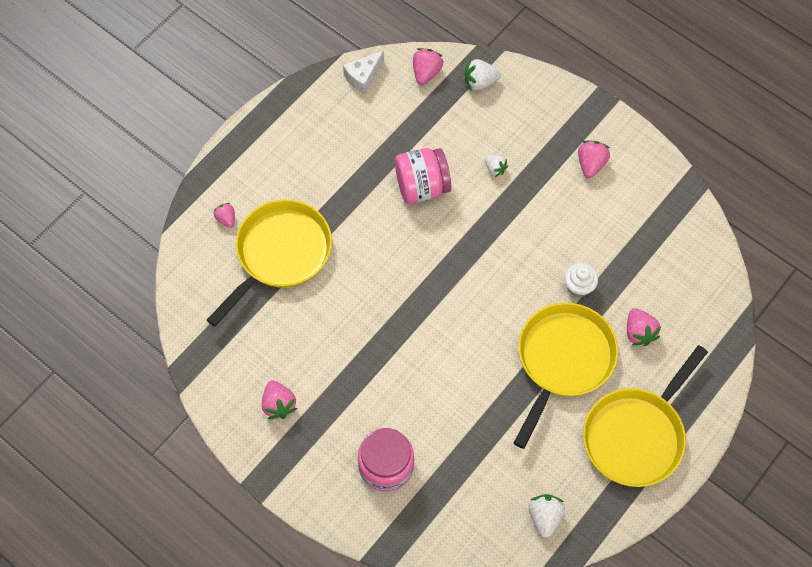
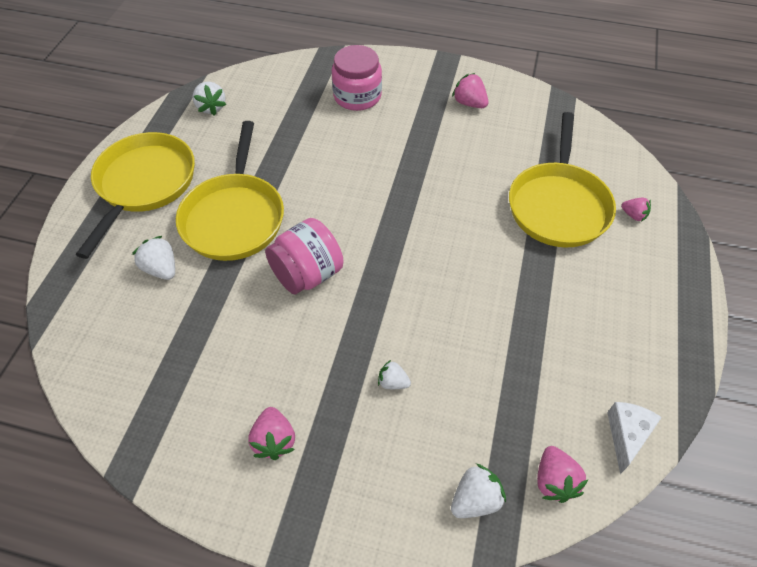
camera: 155 degrees right, 10 degrees down
(422, 187) = (464, 325): pink jar -> pink jar (307, 274)
(578, 287) = (241, 288): white cupcake -> none
(639, 332) = (161, 269): pink strawberry -> white strawberry

